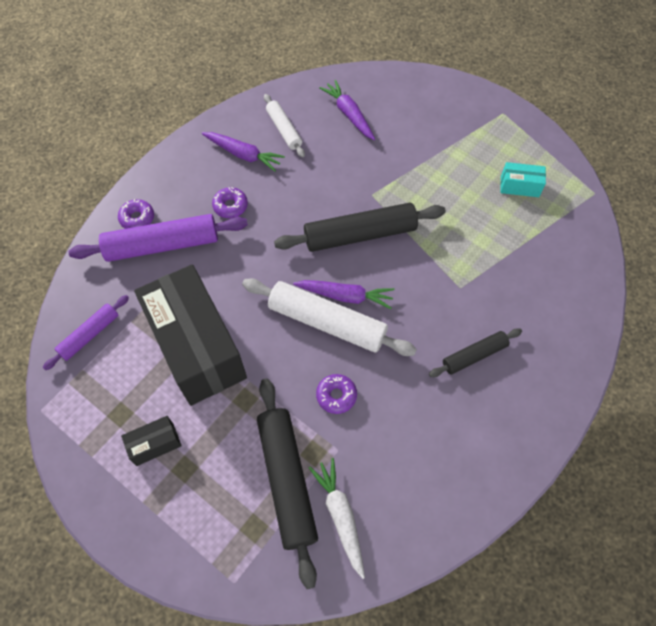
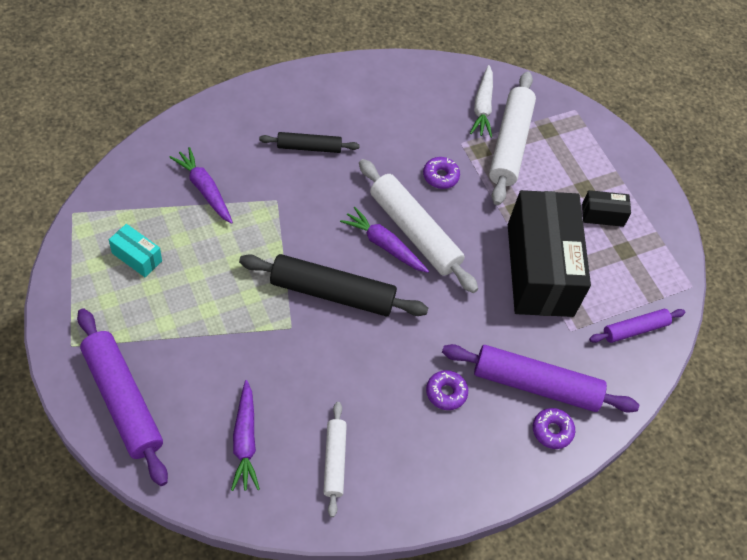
camera: 160 degrees left, 5 degrees down
(243, 155) = (400, 451): purple carrot -> purple carrot (204, 189)
(286, 480) = (510, 144): black rolling pin -> white rolling pin
(442, 100) = (123, 400): none -> purple rolling pin

